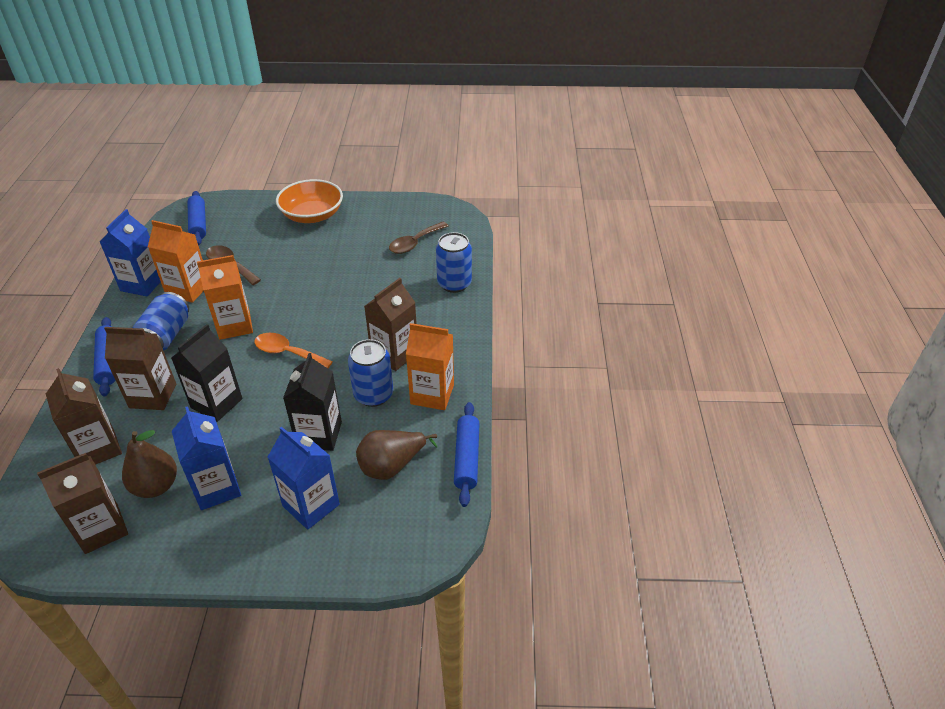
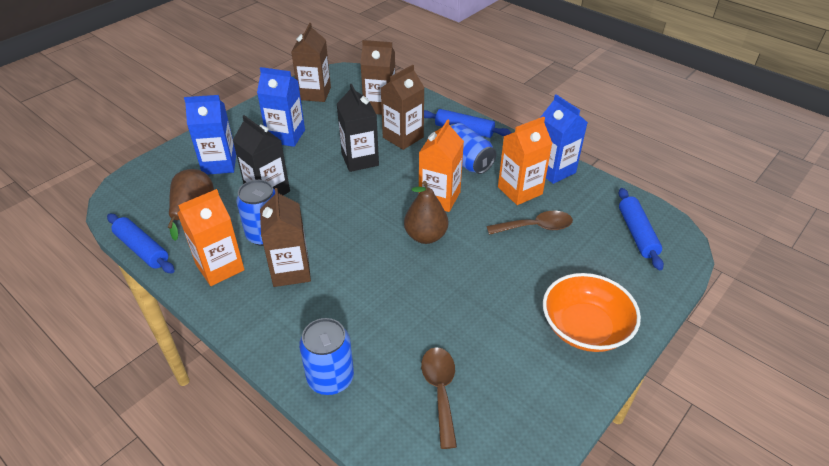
camera: 130 degrees right, 0 degrees up
(156, 486) = (320, 117): brown pear -> brown pear (425, 236)
(198, 224) = (637, 233): blue rolling pin -> blue rolling pin turned 60 degrees clockwise
(287, 353) = (371, 212): orange spoon -> none

